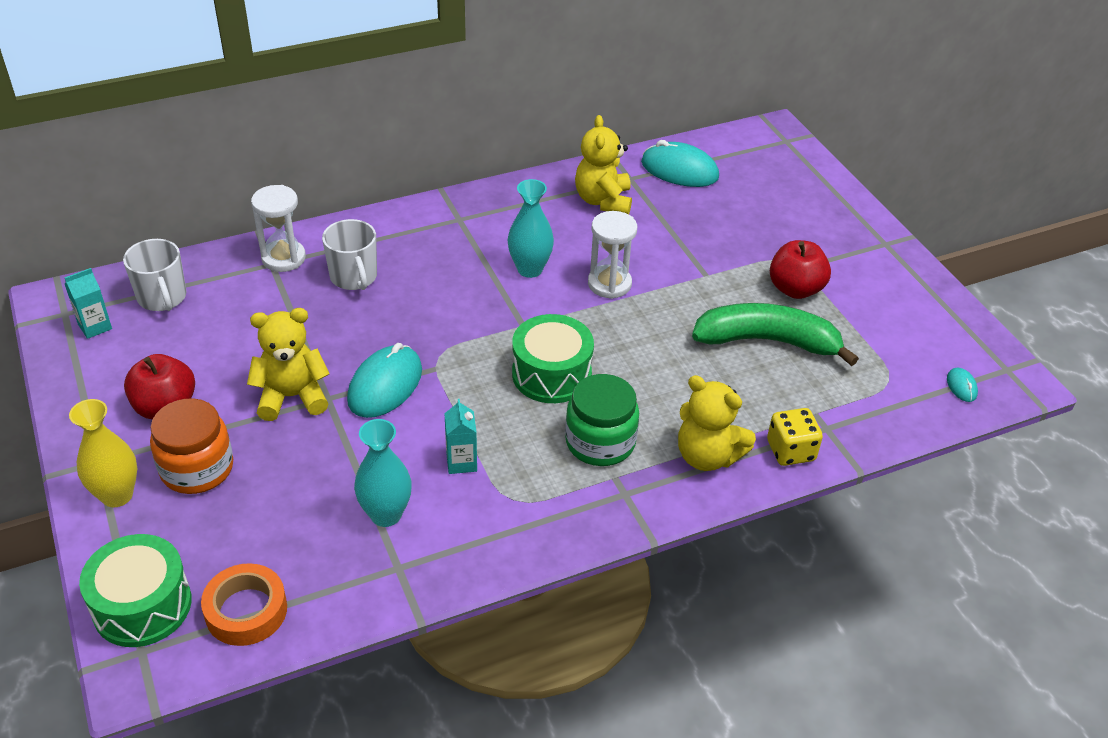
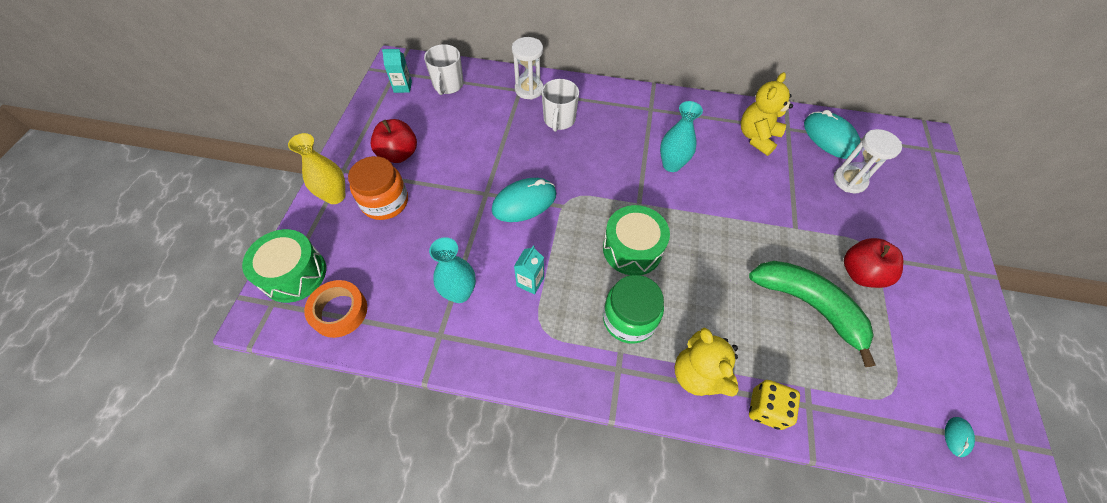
camera: 35 degrees right, 15 degrees up
(292, 397) = (467, 182): yellow teddy bear -> none
(609, 284) = (719, 201): white hourglass -> white hourglass (849, 180)

